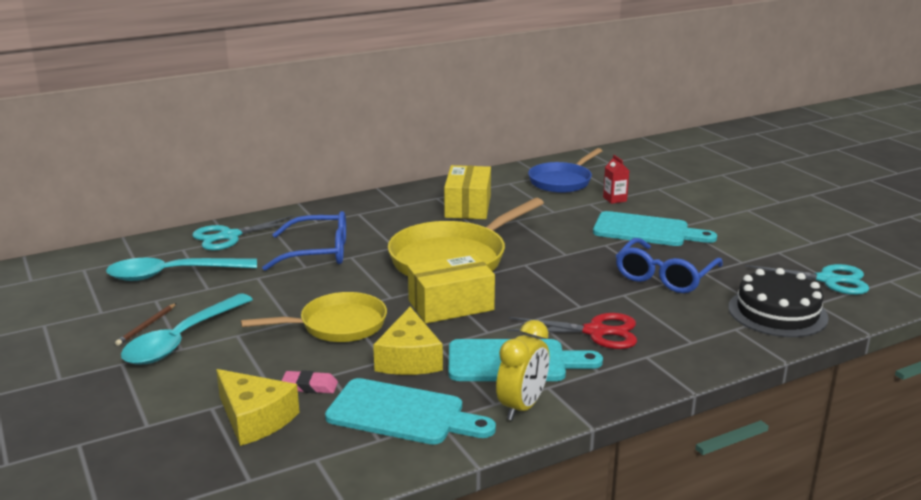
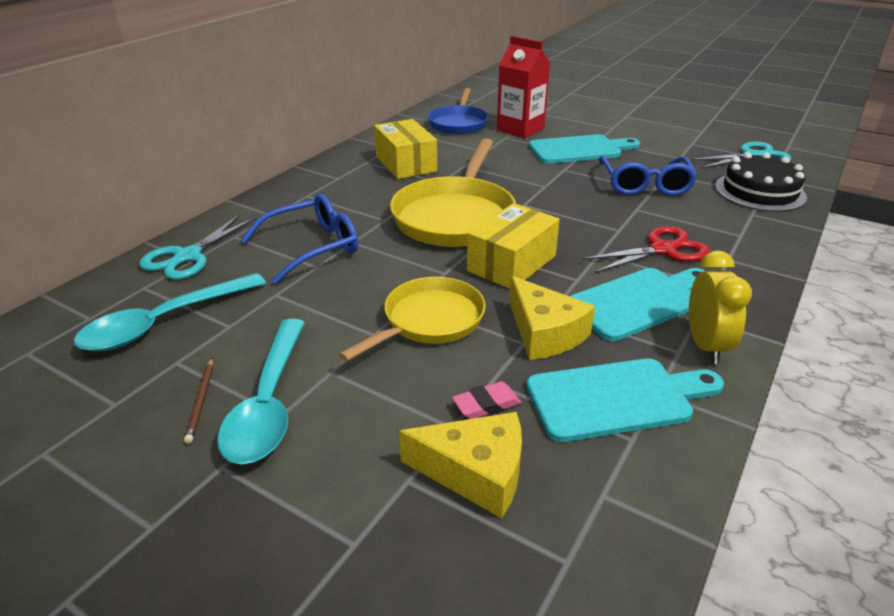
camera: 30 degrees left, 10 degrees up
(614, 199) = (520, 129): red carton -> red carton, size x2.08

